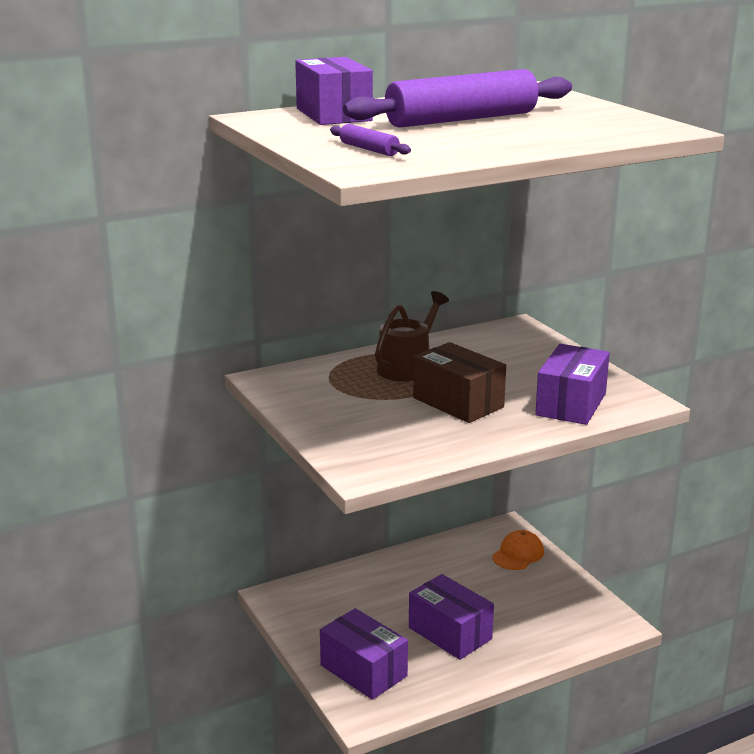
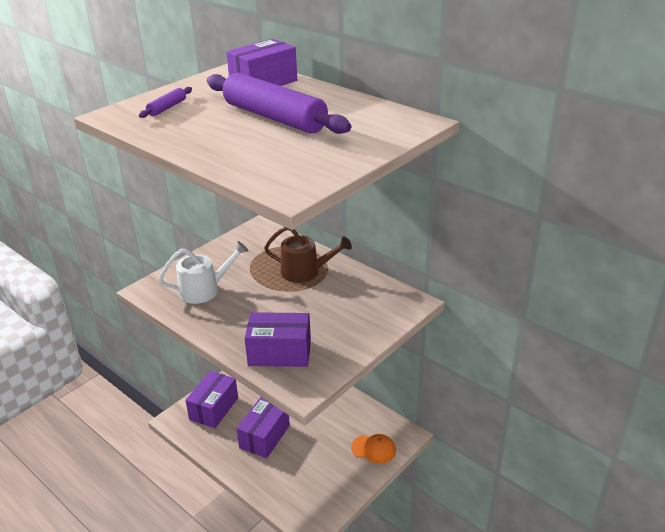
camera: 70 degrees right, 10 degrees up
(397, 432) = (204, 290): none -> white watering can
(458, 402) = (258, 303): brown box -> none

